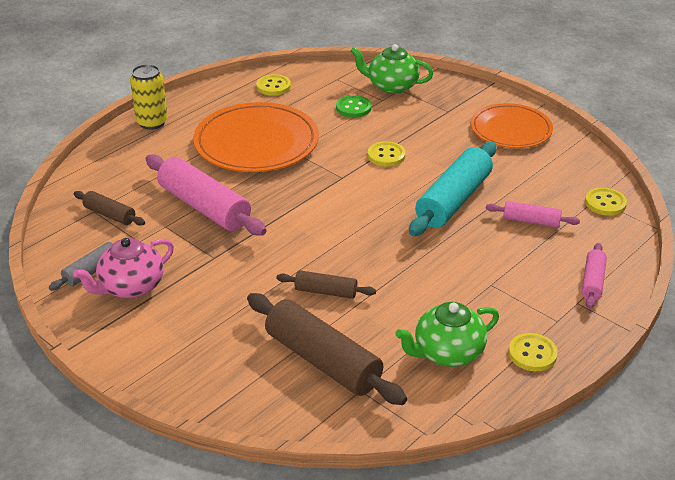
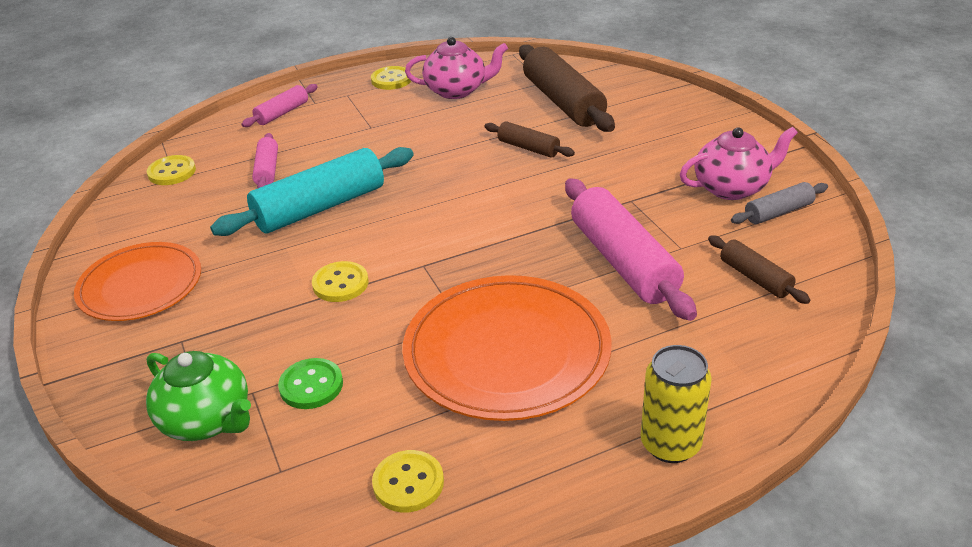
camera: 155 degrees left, 0 degrees up
(447, 353) = (457, 90): green teapot -> pink teapot
(531, 221) = (267, 170): pink rolling pin -> pink rolling pin turned 45 degrees clockwise

